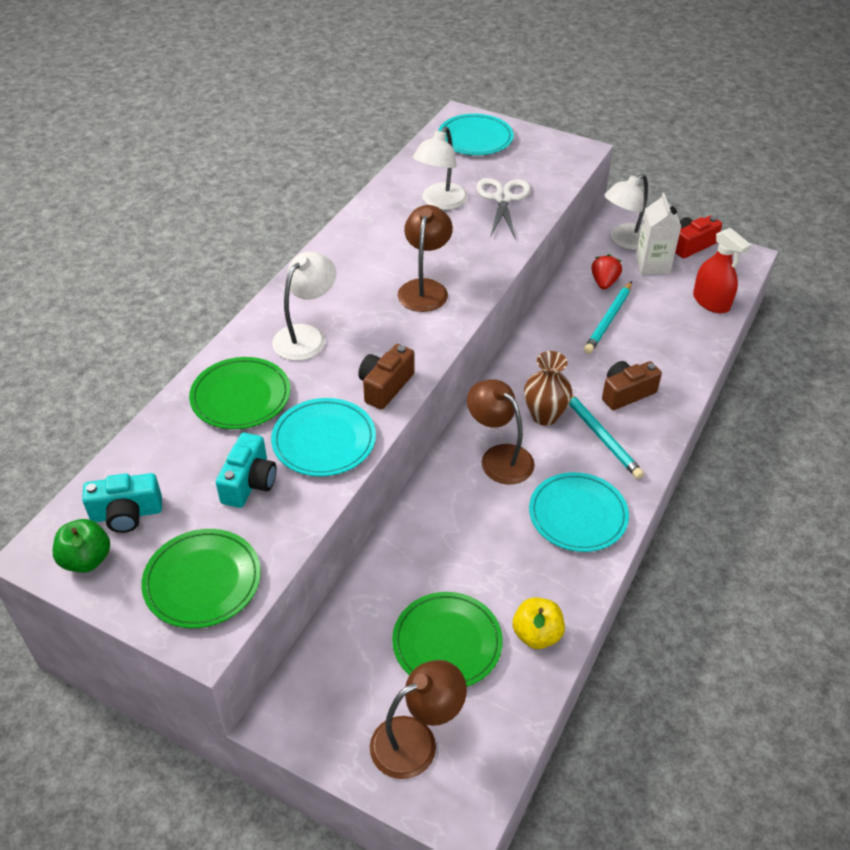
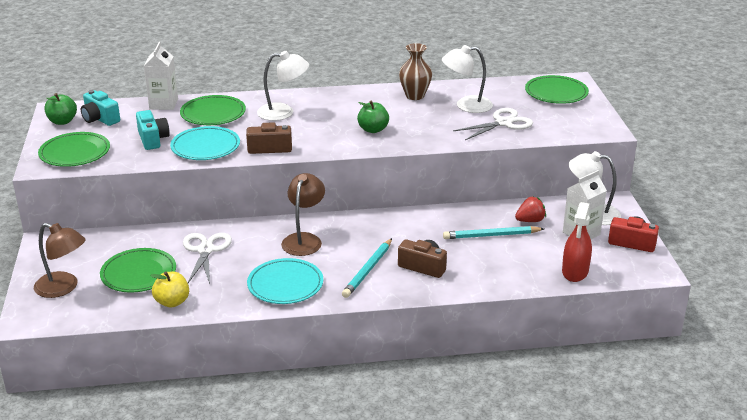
camera: 55 degrees right, 15 degrees down
(158, 431) = (163, 104): none -> white carton
(249, 482) = (152, 139): turquoise camera -> turquoise camera turned 90 degrees counterclockwise
(425, 288) = (373, 130): brown lamp -> green apple
(448, 553) = (206, 250): none -> white scissors
(475, 138) = (556, 93): turquoise plate -> green plate
(544, 416) = (361, 243): brown vase -> brown vase (415, 96)

